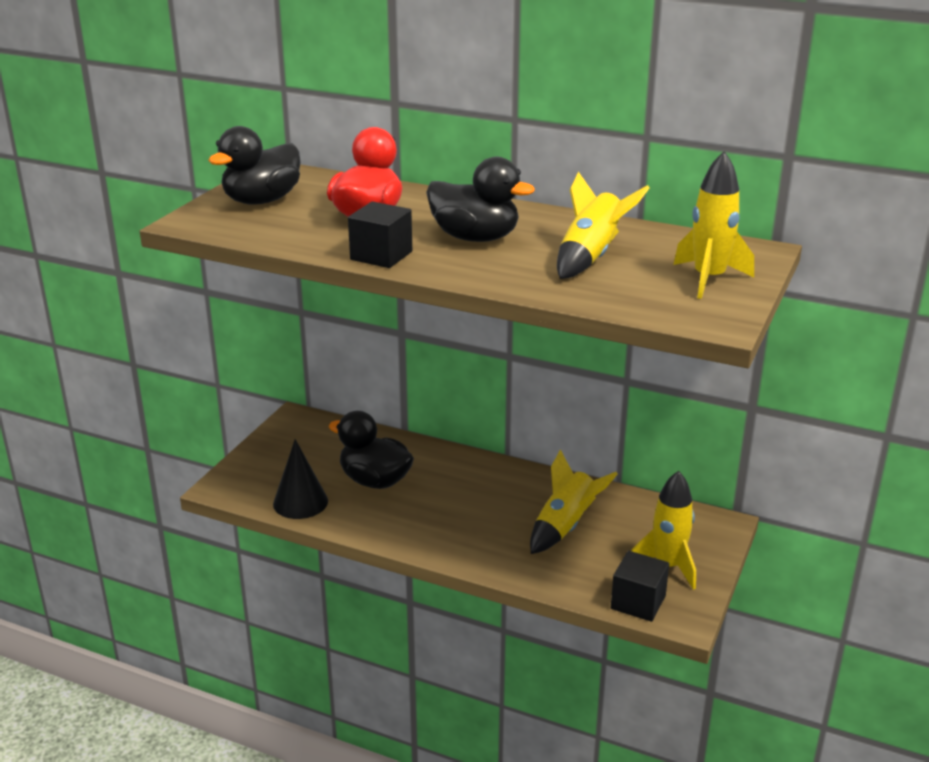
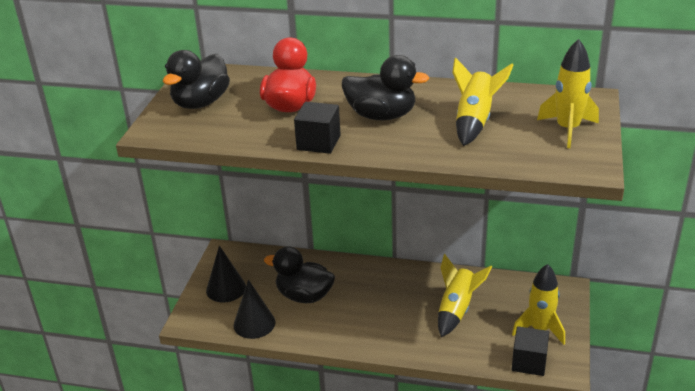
camera: 10 degrees left, 5 degrees up
(281, 458) = (226, 288): none -> black cone

